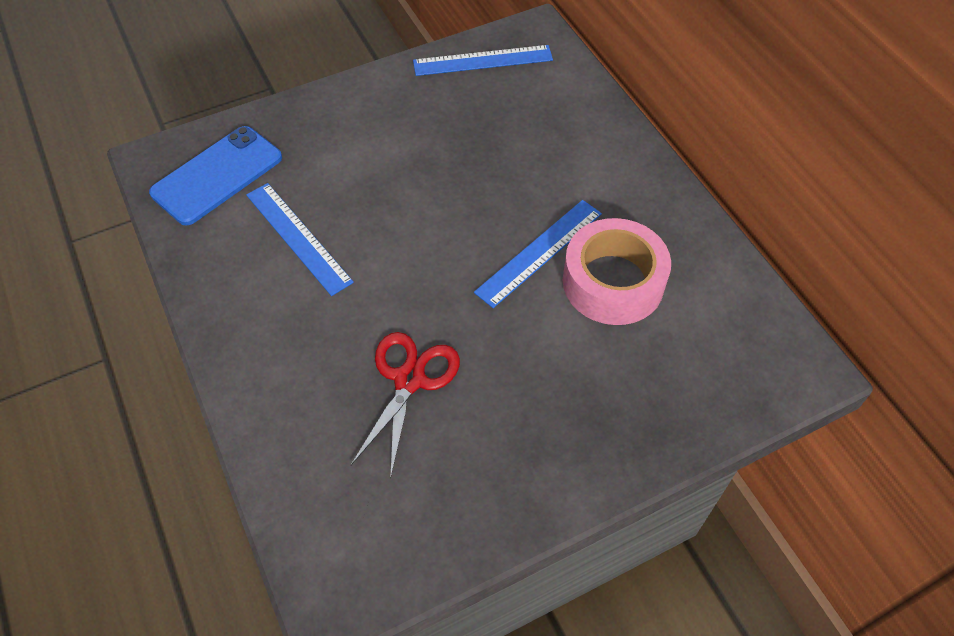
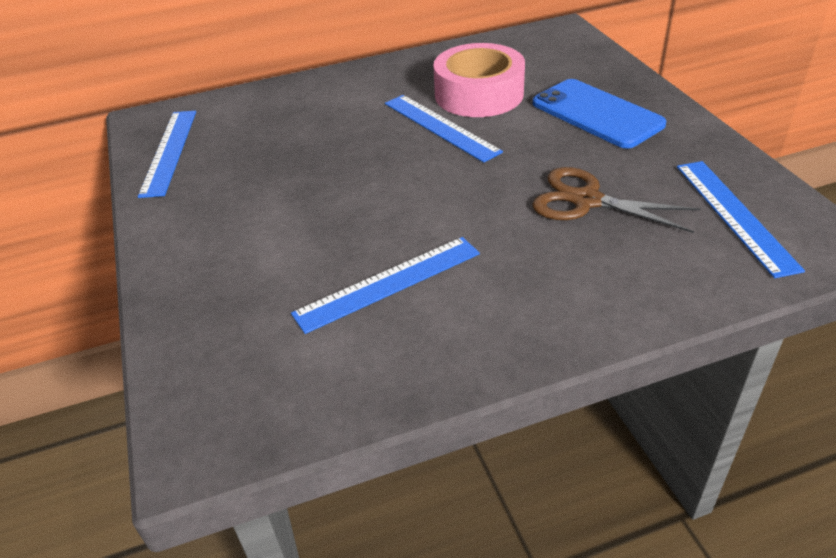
camera: 80 degrees left, 15 degrees down
(217, 175) = (257, 367): blue phone -> blue phone (596, 114)
(384, 512) = (735, 215): none -> blue ruler
(409, 380) = (586, 200): red scissors -> brown scissors

